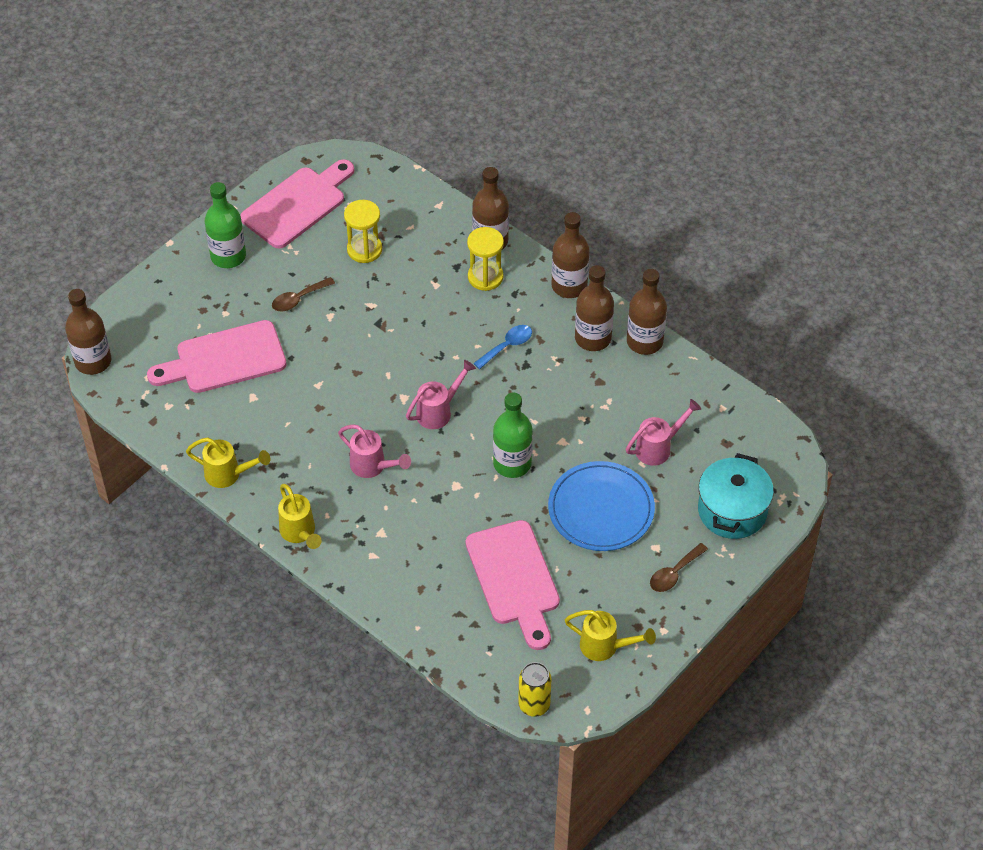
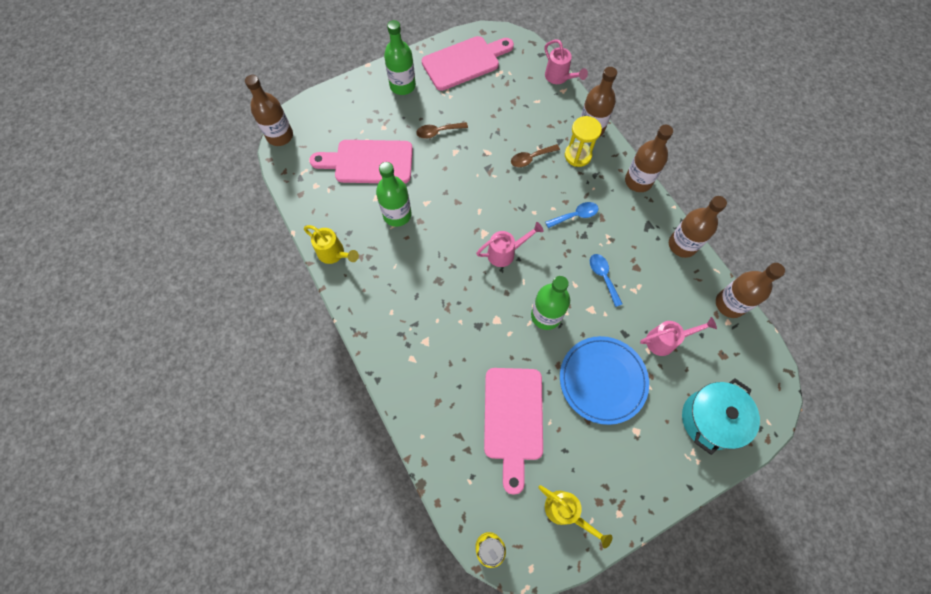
camera: 20 degrees right, 15 degrees up
(287, 408) = (397, 215): none -> green bottle
(300, 533) = (365, 320): yellow watering can -> none
(364, 250) = (498, 108): yellow hourglass -> none
(373, 467) = (440, 283): pink watering can -> pink watering can (559, 78)
(564, 403) = (603, 277): none -> blue spoon
(593, 338) = (642, 229): brown bottle -> brown bottle (729, 304)
(674, 573) = (644, 462): brown spoon -> brown spoon (531, 158)

